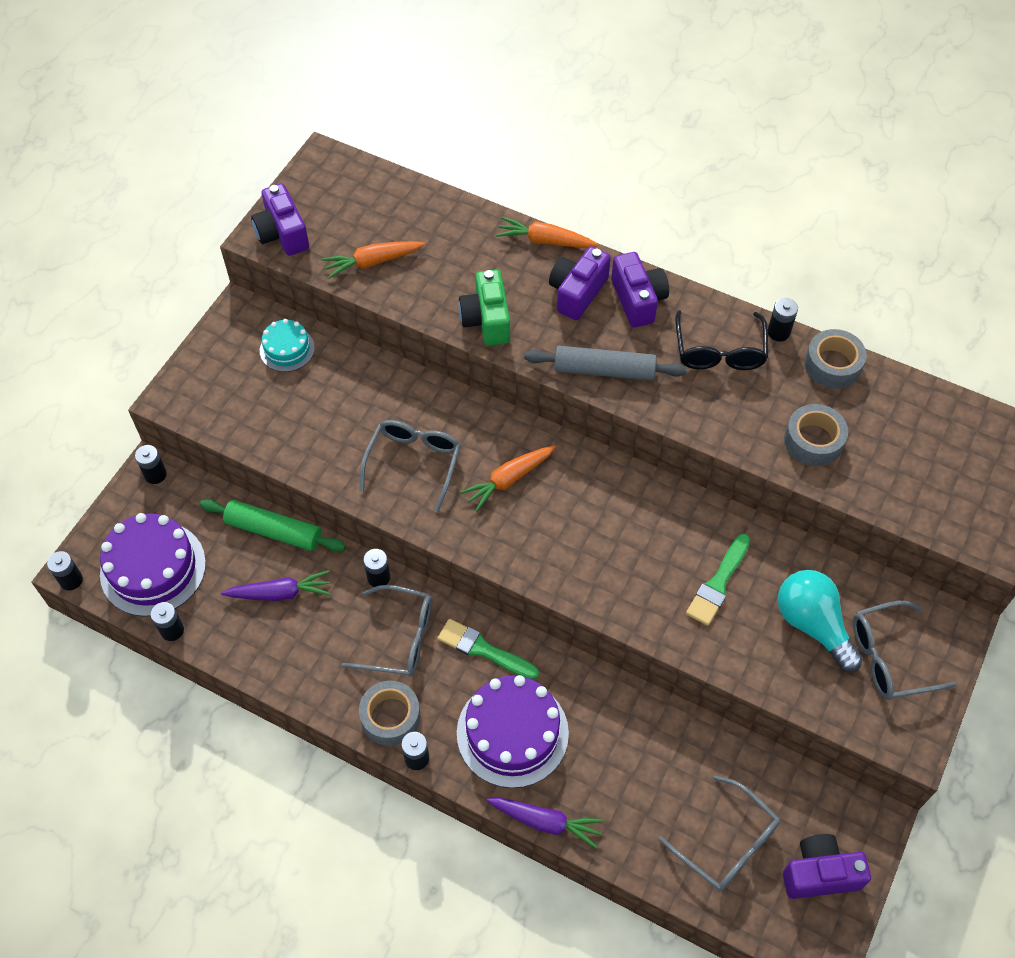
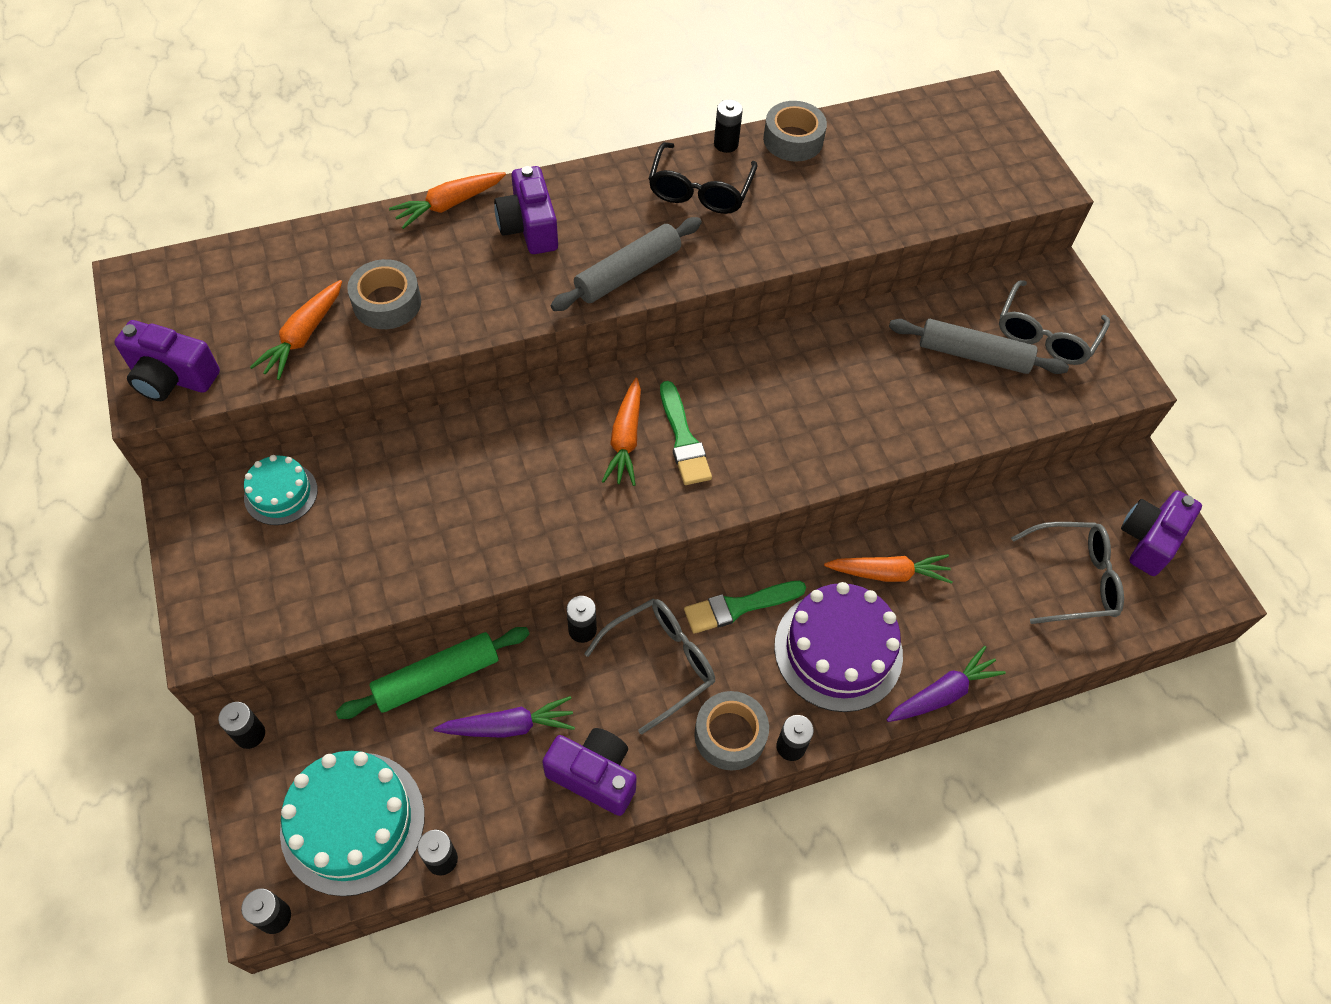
camera: 50 degrees left, 0 degrees up
(153, 568) = (353, 822): purple cake -> turquoise cake
(280, 593) = (508, 726): purple carrot -> purple carrot turned 45 degrees clockwise
(414, 462) = (526, 494): grey glasses -> none
(486, 320) = (476, 307): green camera -> none
(602, 718) = (887, 573): none -> orange carrot
(638, 300) = (587, 197): purple camera -> purple camera (594, 775)
(718, 583) = (877, 382): green brush -> green brush (683, 439)
(719, 351) = (700, 191): black glasses -> black glasses turned 60 degrees clockwise
(813, 441) = (847, 205): grey tape -> grey tape (387, 302)
(813, 625) = (973, 355): turquoise light bulb -> grey rolling pin

